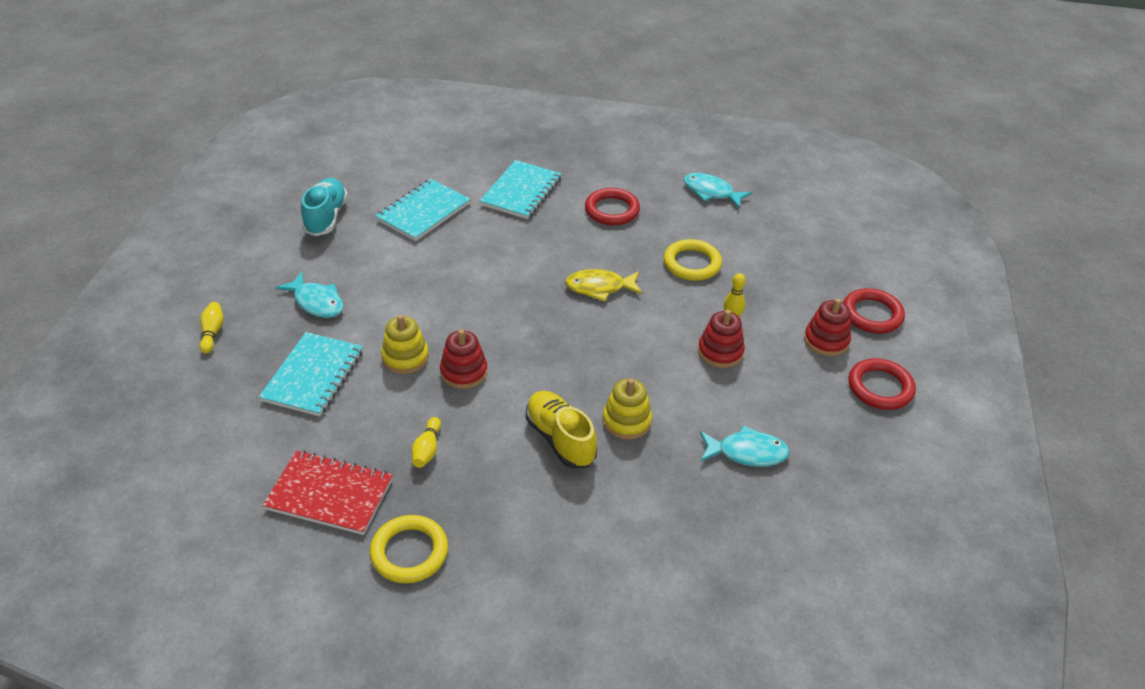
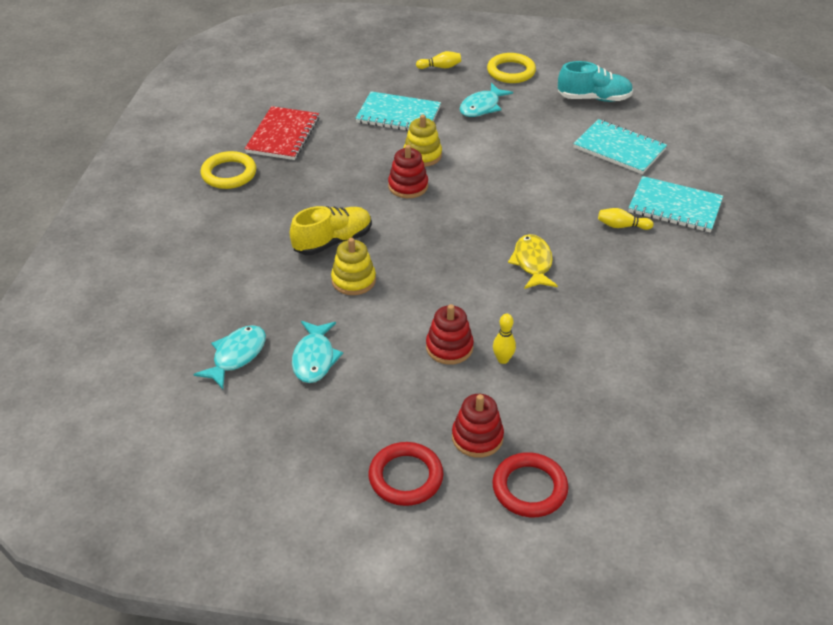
camera: 90 degrees right, 0 degrees up
(427, 449) = (323, 174): yellow bowling pin -> yellow bowling pin (622, 226)
(612, 210) = (665, 271): red ring -> none
(692, 263) = (588, 332): yellow ring -> yellow ring (511, 71)
(711, 192) = (732, 355): turquoise fish -> turquoise fish (236, 356)

